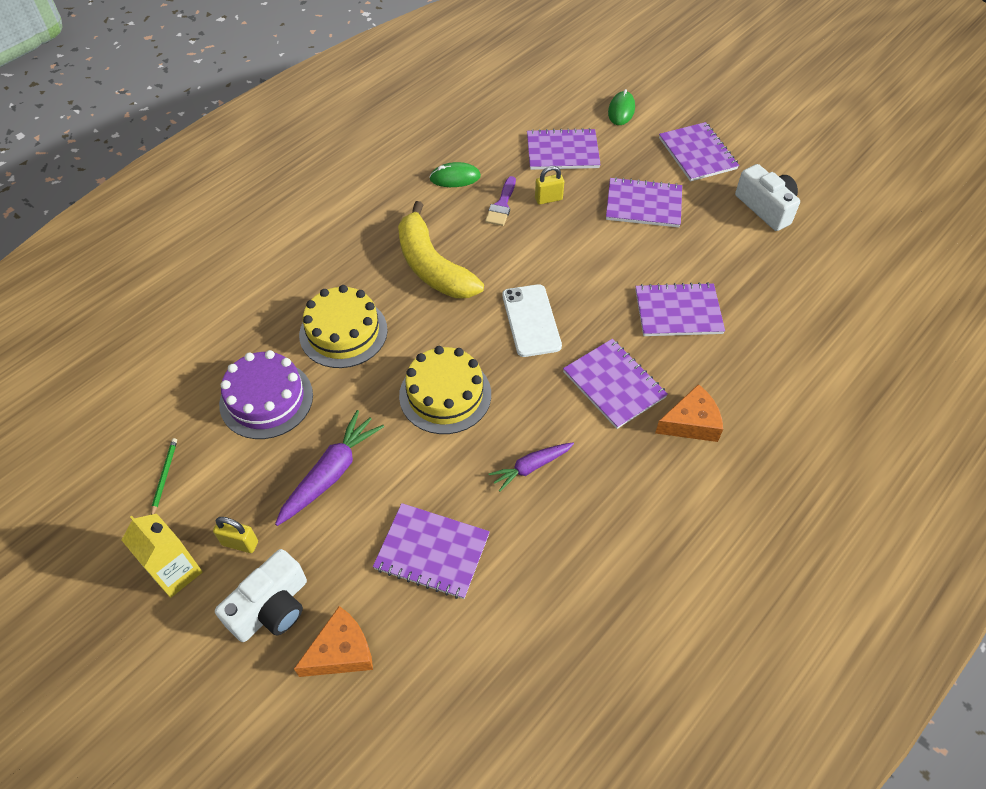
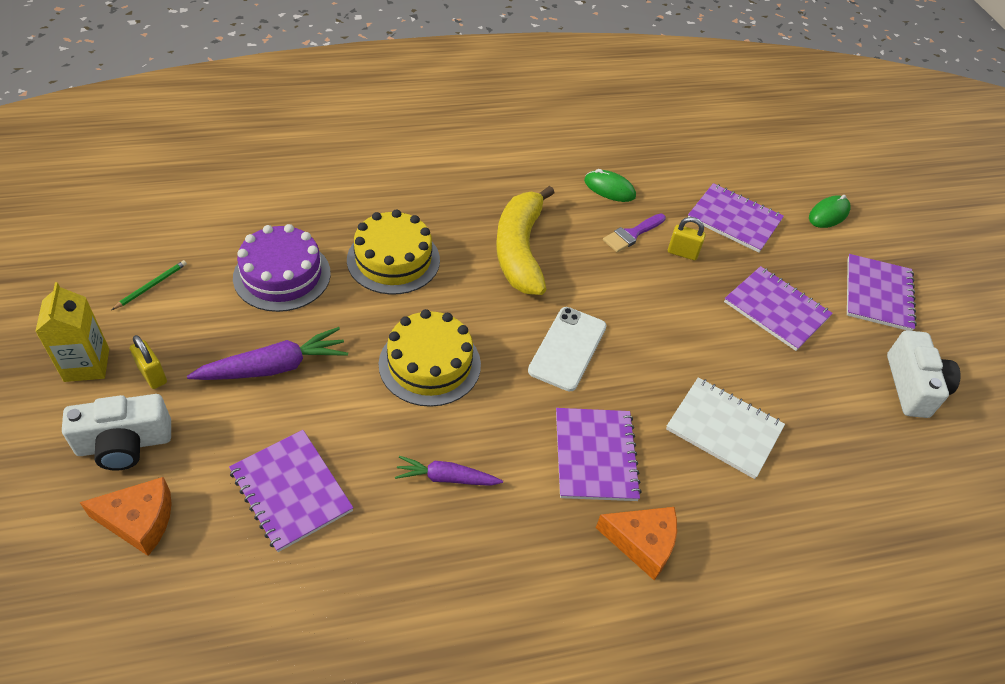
camera: 30 degrees right, 5 degrees down
(678, 311) = (724, 428): purple notebook -> white notebook

